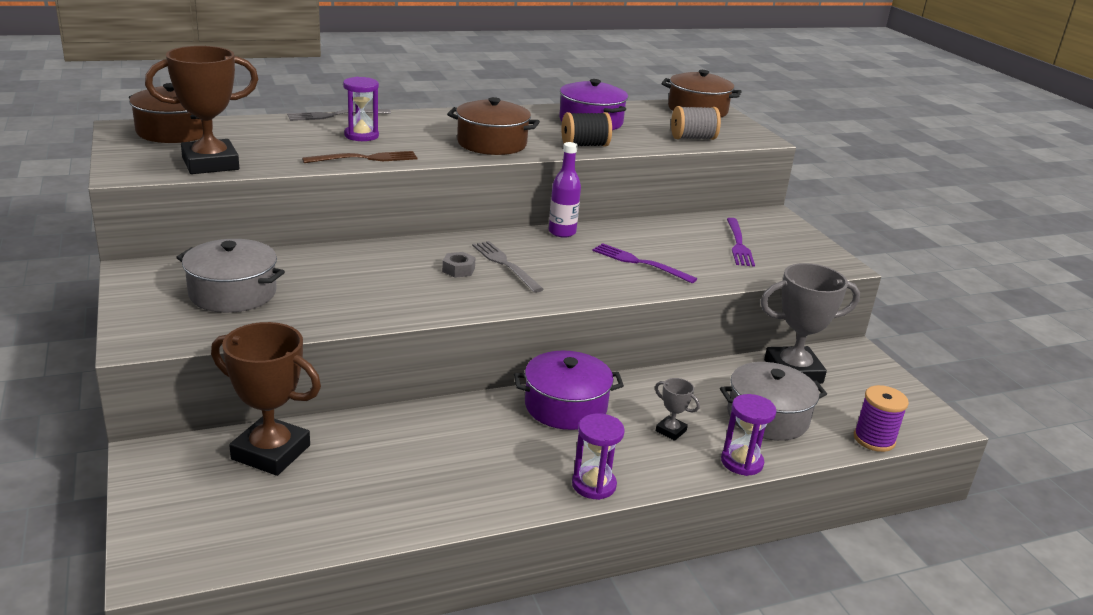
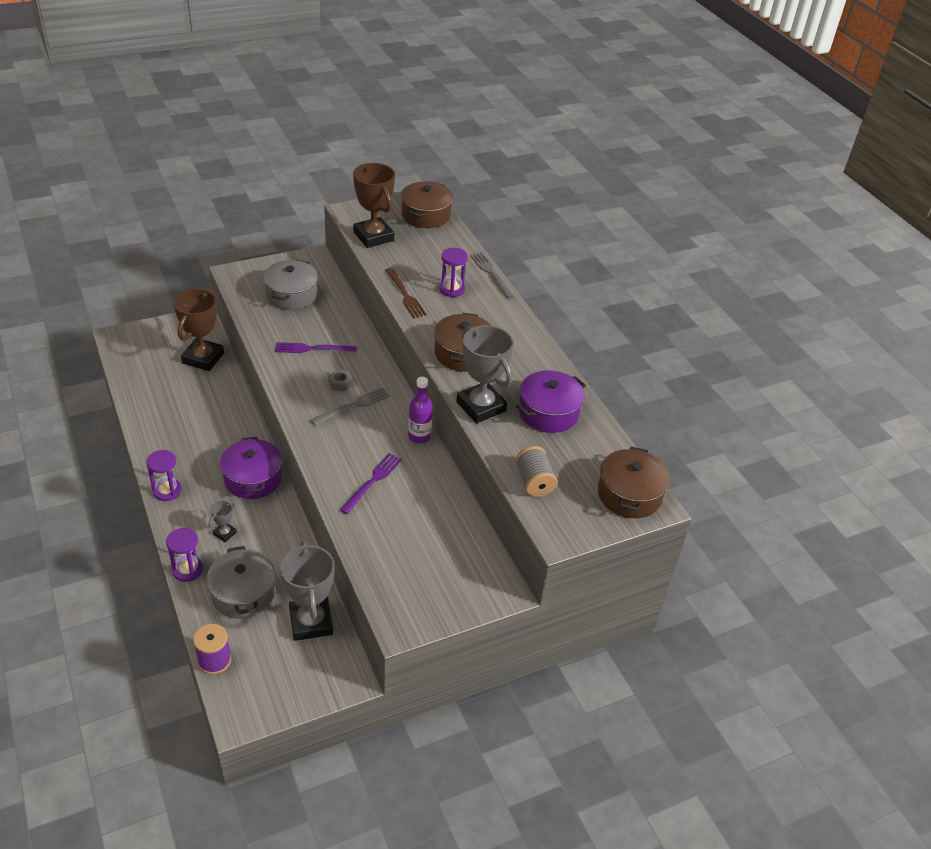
camera: 85 degrees right, 15 degrees up
(584, 145) = (481, 406): black spool -> grey trophy
(738, 244) = (426, 552): purple fork -> purple fork (312, 348)

